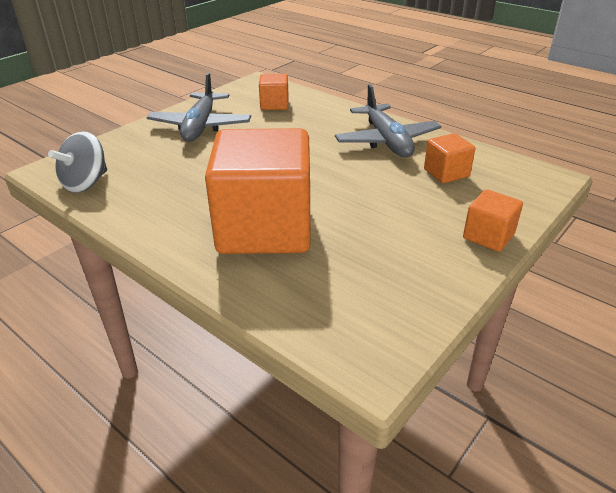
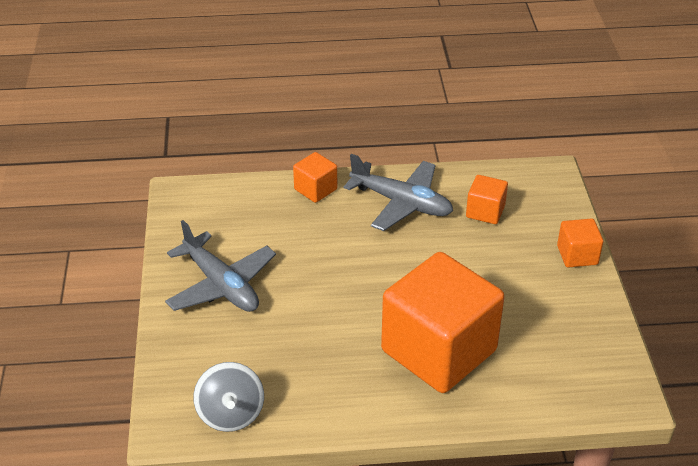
camera: 45 degrees left, 5 degrees up
(274, 105) = (246, 215): orange cube -> orange cube (315, 189)

